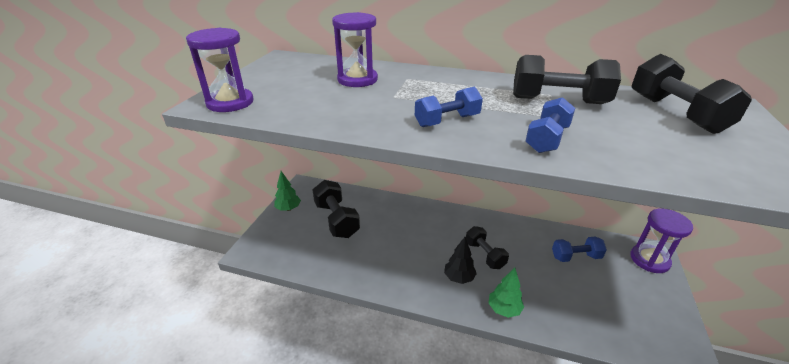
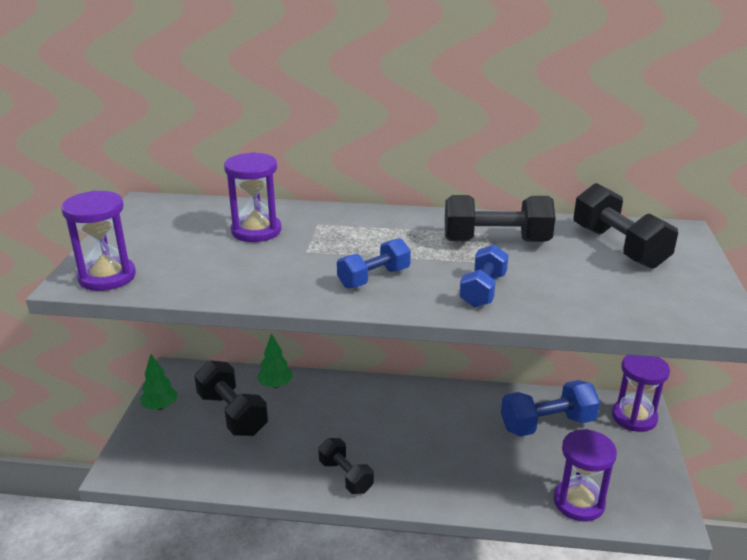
camera: 10 degrees left, 5 degrees down
(459, 278) = (406, 467): black tree -> none
(484, 255) = (435, 435): black dumbbell -> black dumbbell (345, 476)
(504, 309) = (464, 497): green tree -> green tree (275, 385)
(575, 256) = (547, 424): blue dumbbell -> blue dumbbell, size x1.56
(602, 328) = (579, 502): none -> purple hourglass

